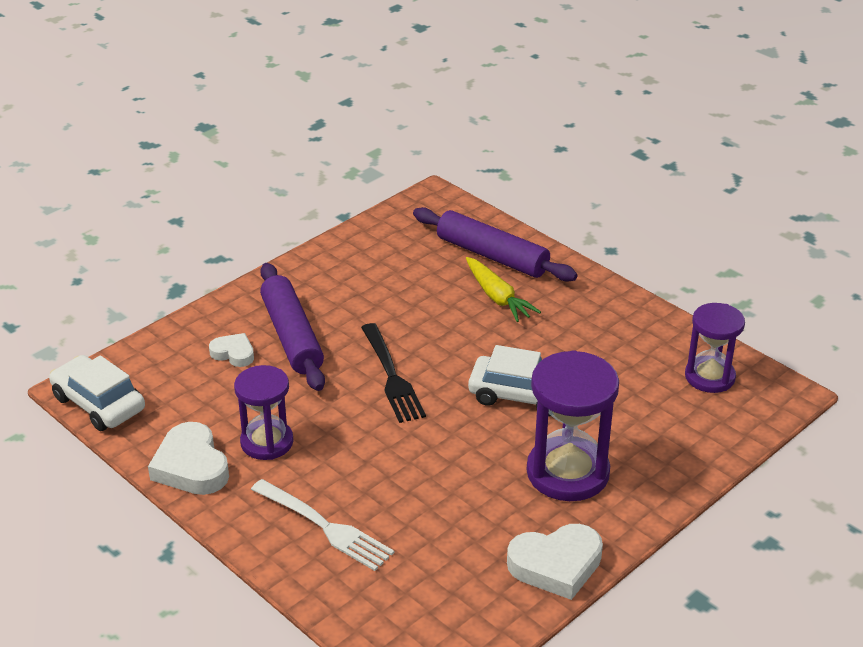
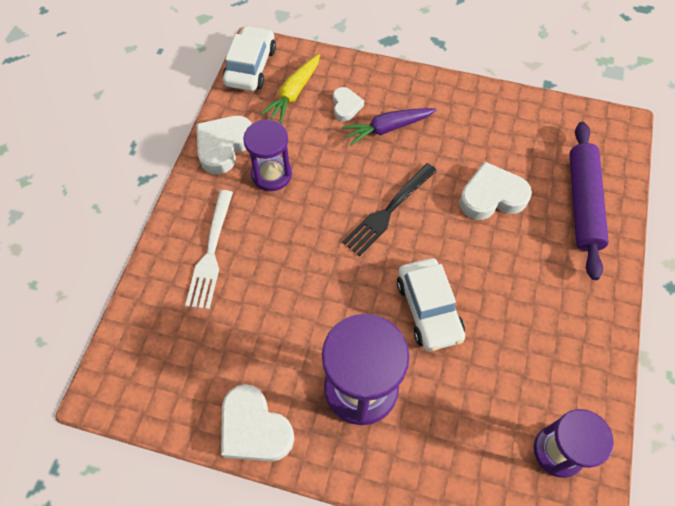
camera: 60 degrees right, 25 degrees up
(292, 336) = (387, 128): purple rolling pin -> purple carrot
(436, 304) = (491, 196): none -> white heart
(497, 297) = (534, 233): yellow carrot -> yellow carrot (294, 93)

